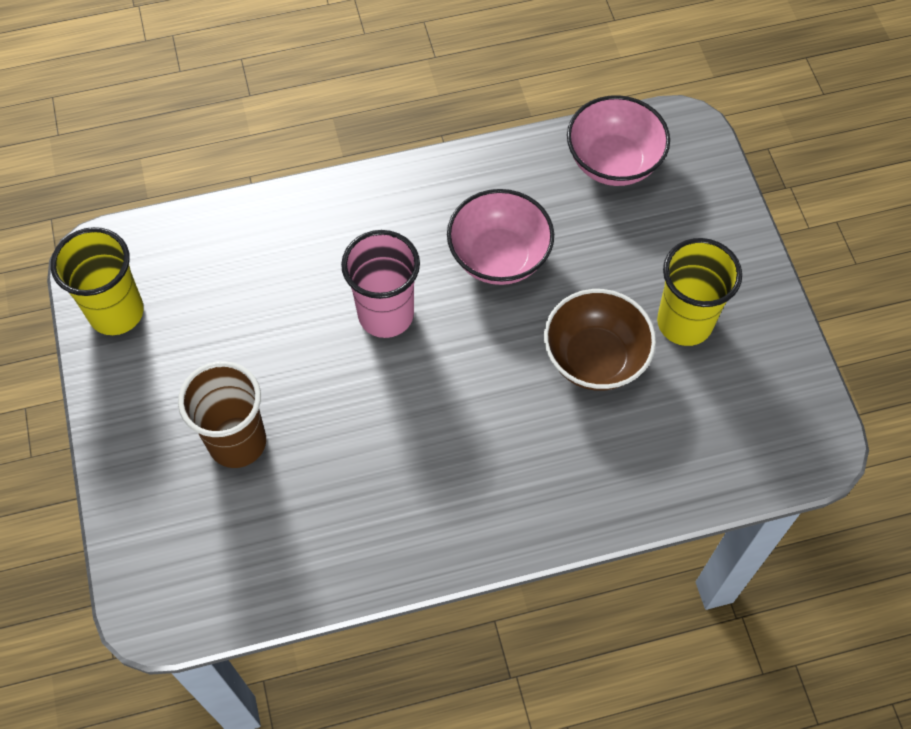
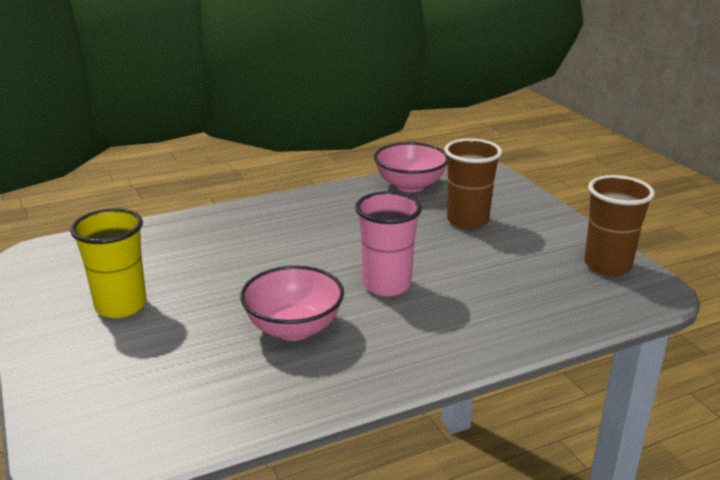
camera: 170 degrees right, 35 degrees down
(116, 312) = (607, 265): yellow cup -> brown cup
(595, 358) = (204, 279): brown bowl -> none
(613, 162) = (171, 417): pink bowl -> pink bowl (410, 185)

